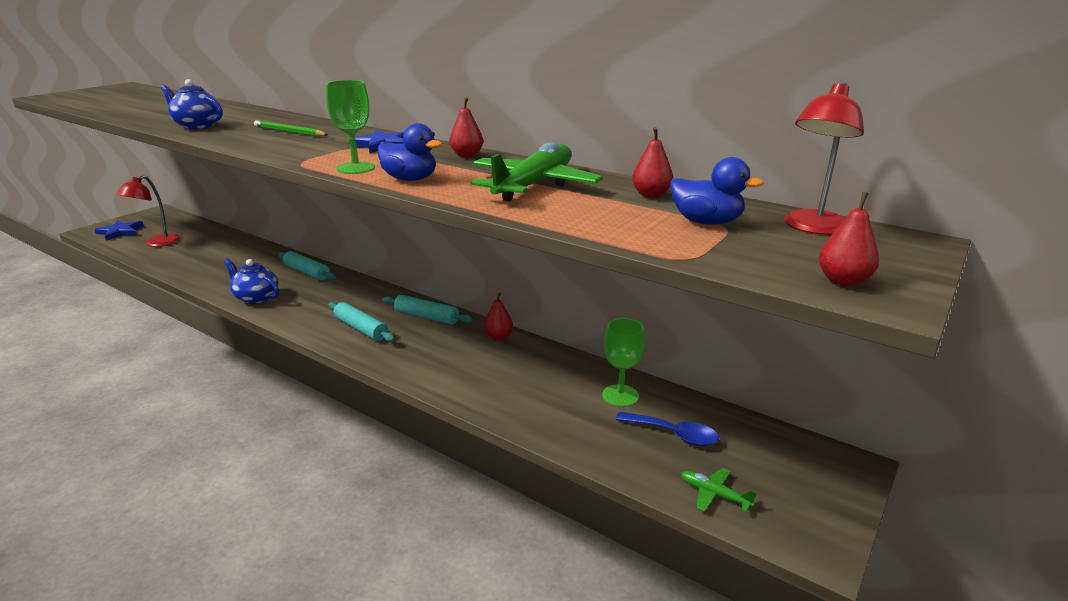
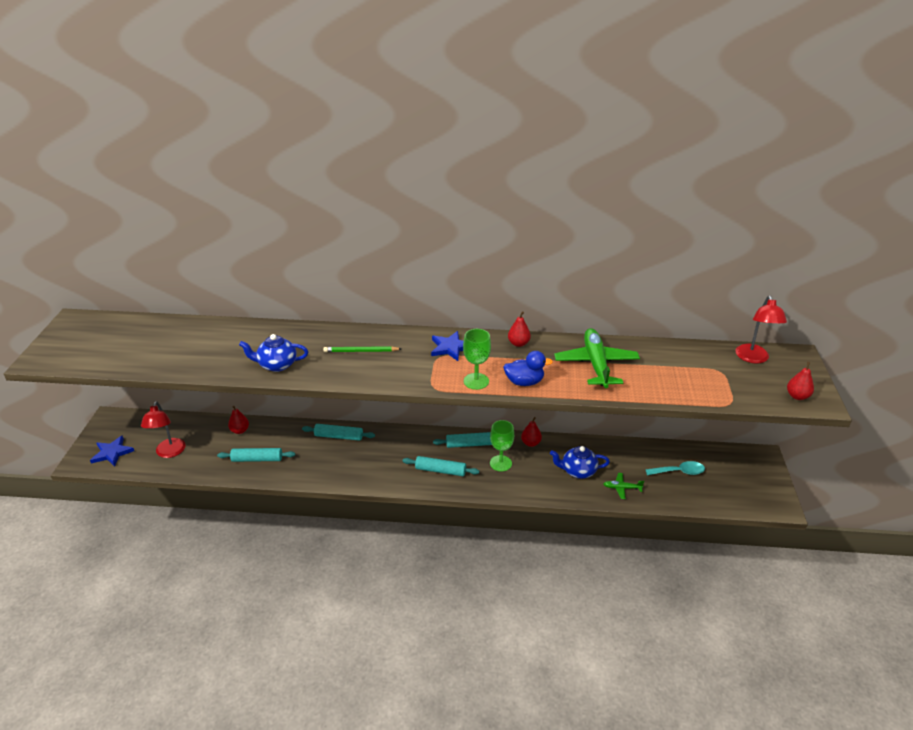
camera: 30 degrees left, 10 degrees up
(212, 267) = (257, 459): none -> turquoise rolling pin
(256, 298) = (333, 474): blue teapot -> blue teapot (578, 471)
(620, 396) = (634, 458): green goblet -> green goblet (500, 463)
(651, 195) = (661, 353): red pear -> red pear (240, 430)
(674, 434) = (679, 472): blue spoon -> turquoise spoon
(706, 222) = (709, 370): blue duck -> none
(714, 495) = (723, 498): green plane -> green plane (622, 488)

